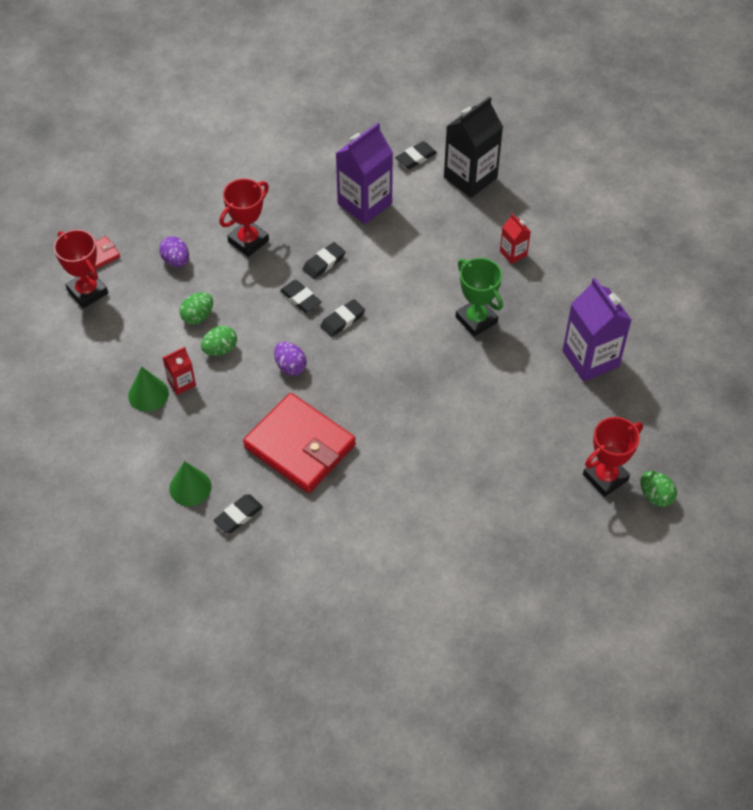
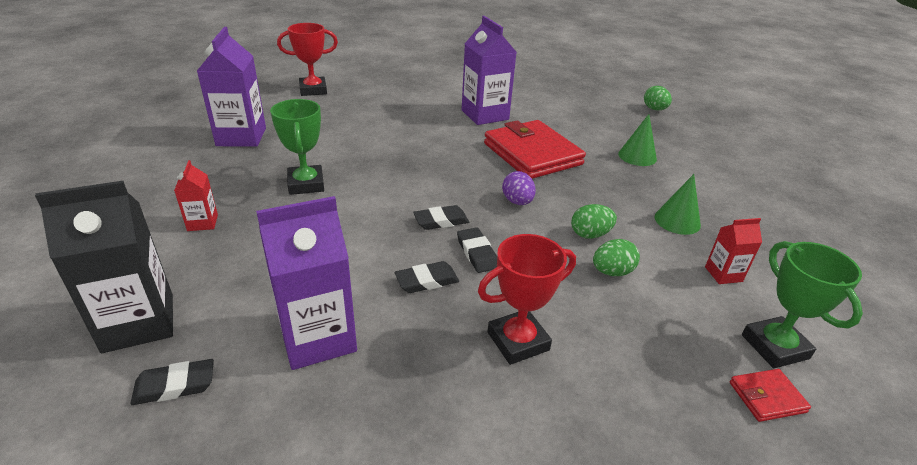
camera: 160 degrees left, 20 degrees down
(87, 292) = (774, 347): red trophy -> green trophy
(176, 260) = (636, 348): purple egg -> none
(181, 383) = (639, 220): red carton -> red carton (723, 274)
(238, 515) = (598, 135): black eraser -> none
(379, 506) = (485, 115): none -> purple carton
(655, 496) = (292, 78): green egg -> green egg (654, 109)

